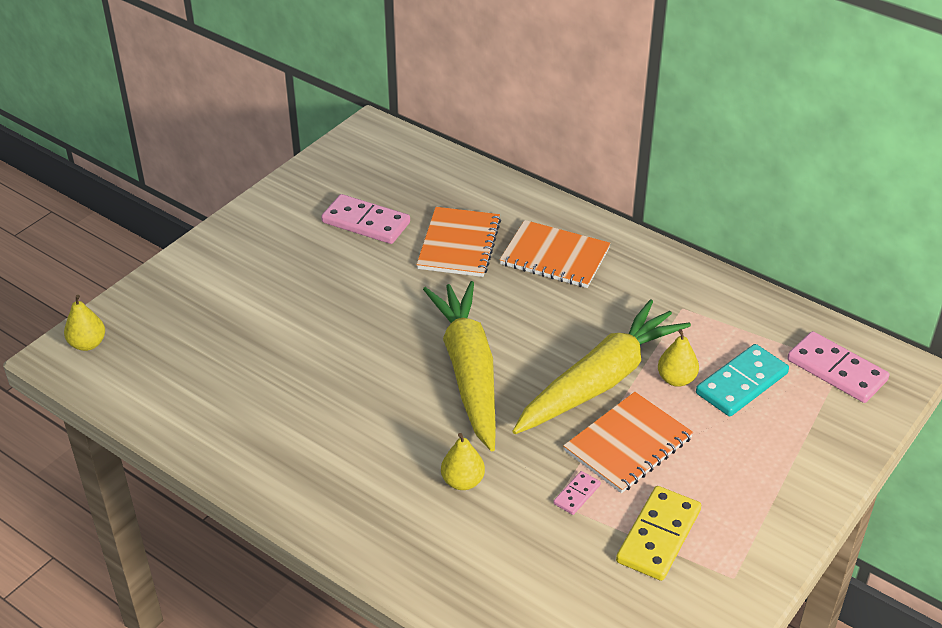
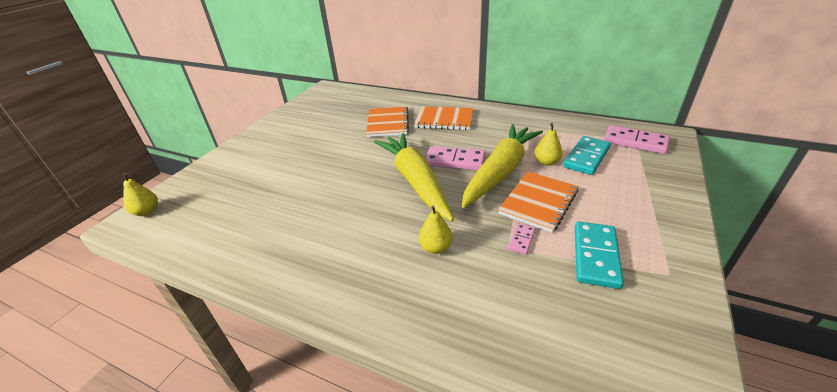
camera: 10 degrees left, 5 degrees down
(366, 223) = (331, 122): pink domino -> pink domino (455, 161)
(658, 536) = (596, 256): yellow domino -> turquoise domino

